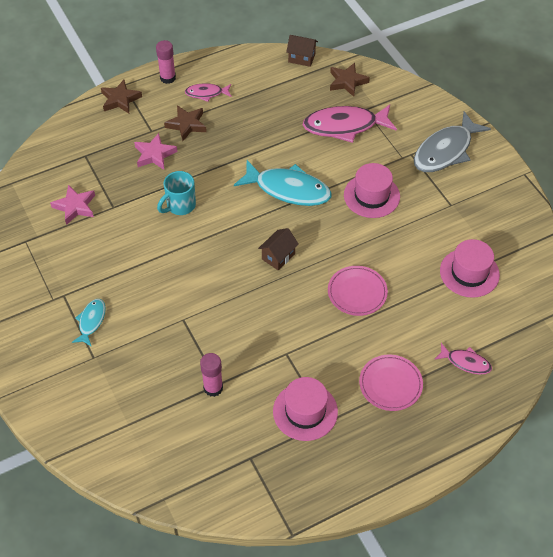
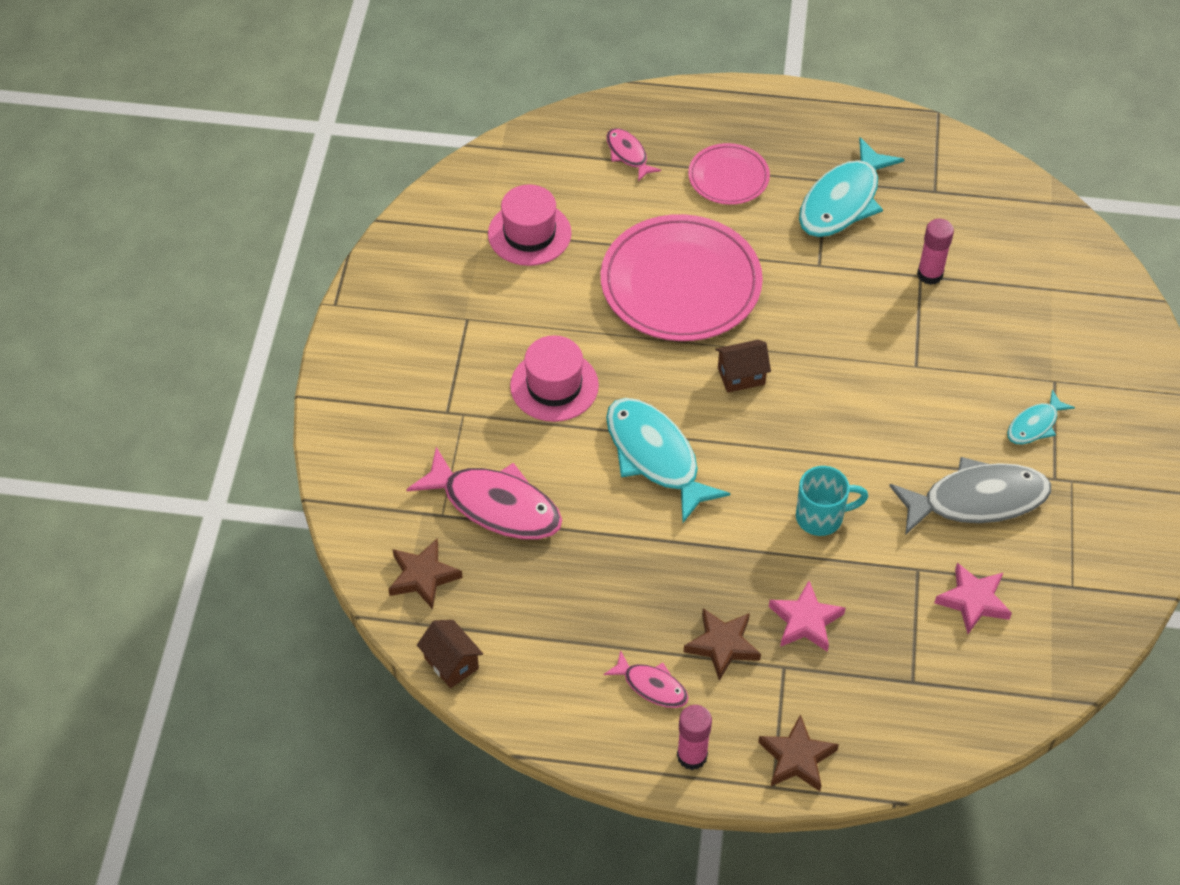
camera: 145 degrees left, 0 degrees up
(305, 411) = (843, 201): pink hat -> turquoise fish
(357, 292) = (680, 283): pink plate -> pink plate, size x1.91
(445, 151) = (397, 390): grey fish -> grey fish (977, 500)

